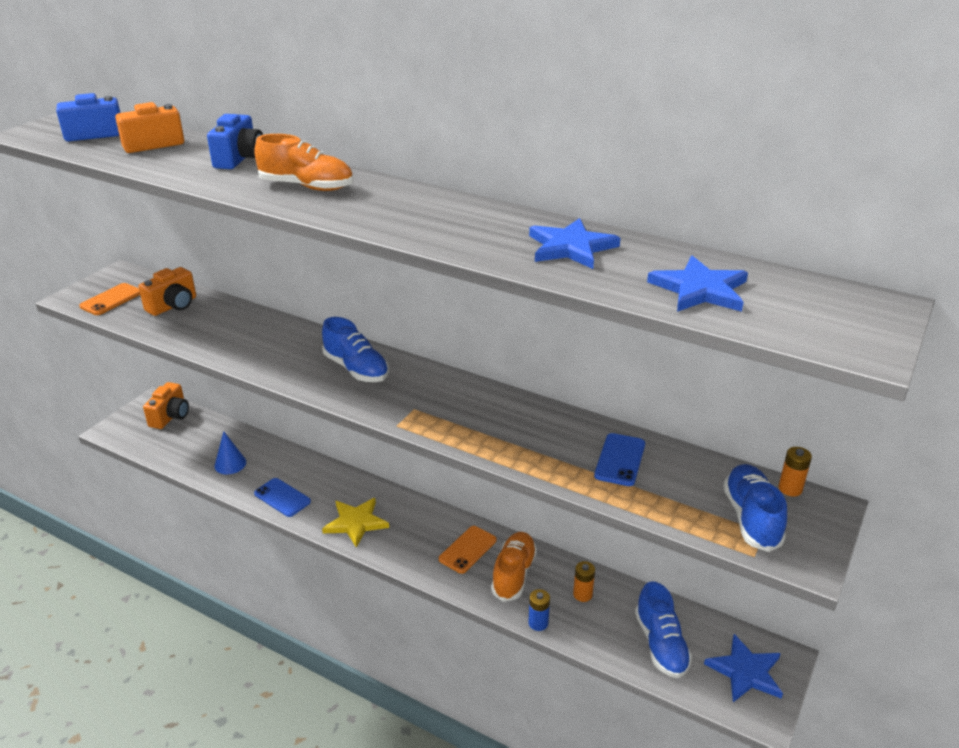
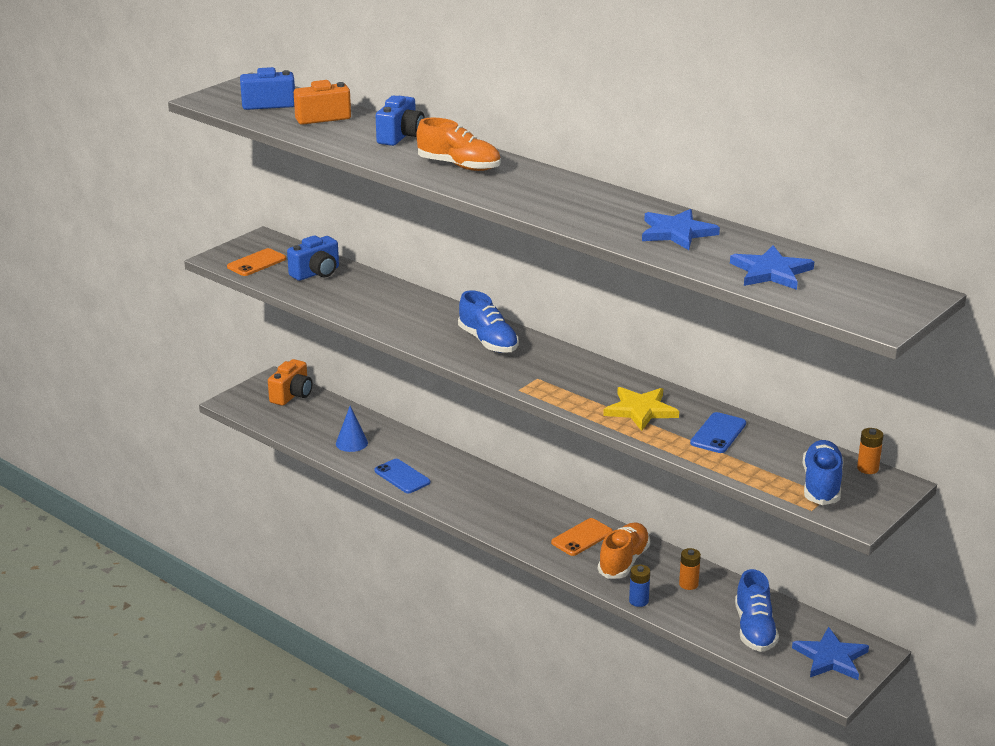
camera: 10 degrees right, 5 degrees down
(173, 306) = (316, 273): orange camera -> blue camera
(356, 523) = (473, 505): yellow star -> yellow star (640, 410)

